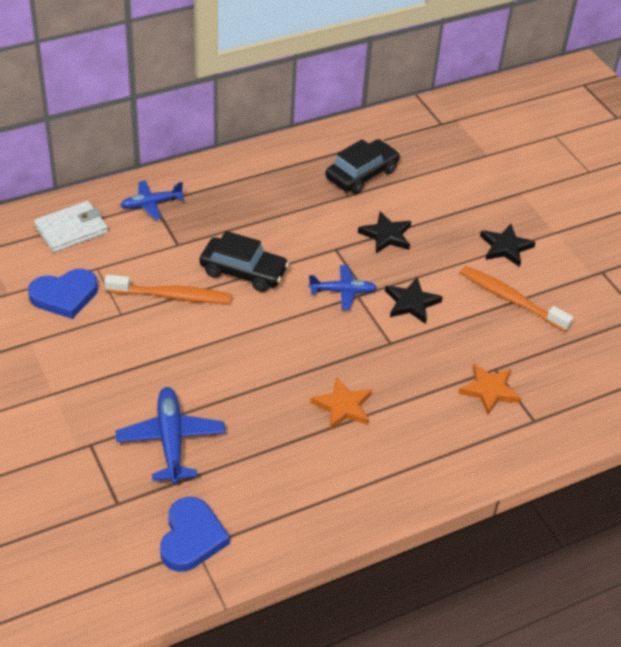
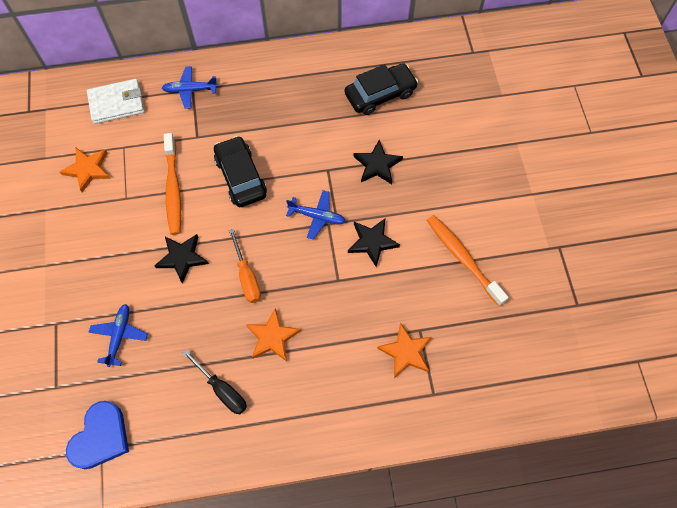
camera: 20 degrees right, 20 degrees up
(64, 296) = (88, 169): blue heart -> orange star
(171, 440) = (119, 336): blue plane -> blue plane, size x0.64
(172, 296) = (173, 189): orange toothbrush -> orange toothbrush turned 60 degrees clockwise
(243, 272) = (241, 177): black car -> black car turned 150 degrees counterclockwise
(290, 359) = (247, 277): none -> orange screwdriver
(309, 465) = (222, 390): none -> black screwdriver
(505, 247) = (479, 201): black star -> black star (182, 258)

